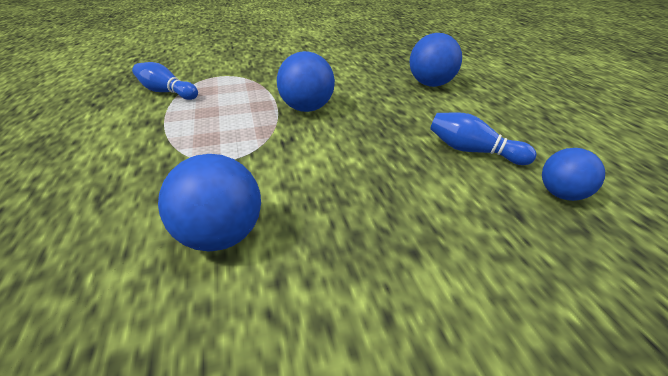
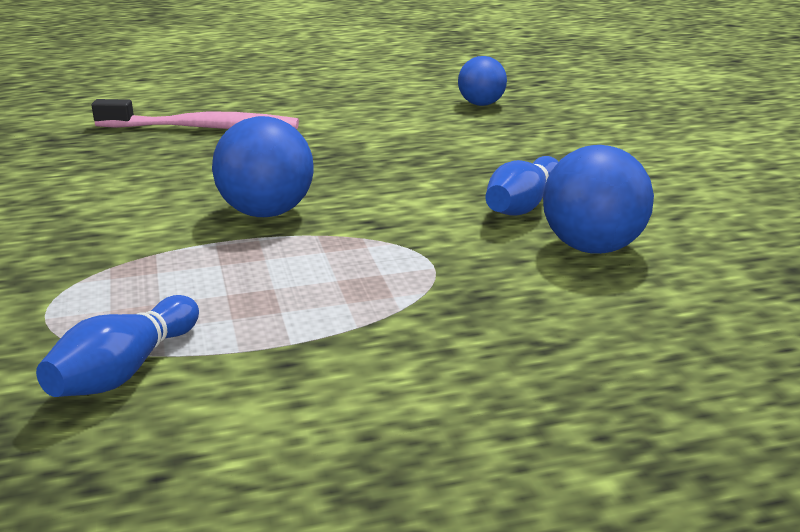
camera: 90 degrees left, 10 degrees down
(431, 84) = (202, 128): blue ball -> pink toothbrush
(473, 151) = (405, 125): blue bowling pin -> blue bowling pin (522, 205)

